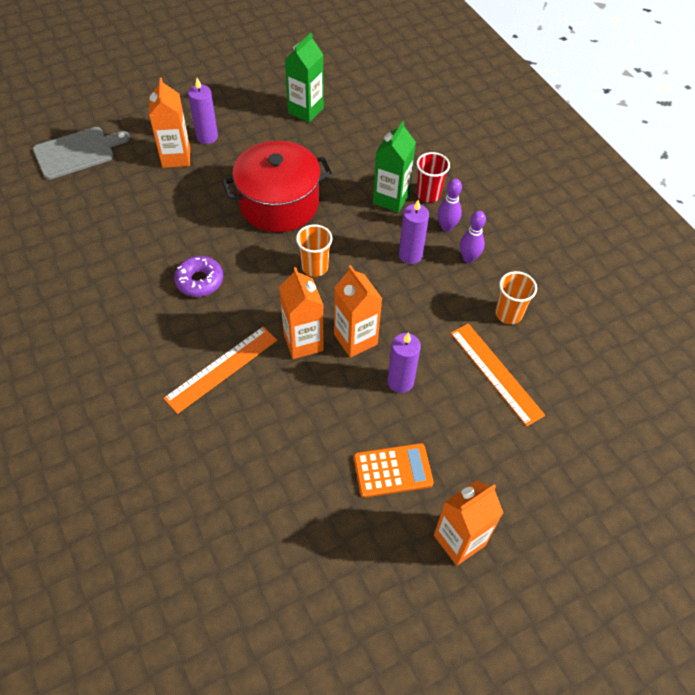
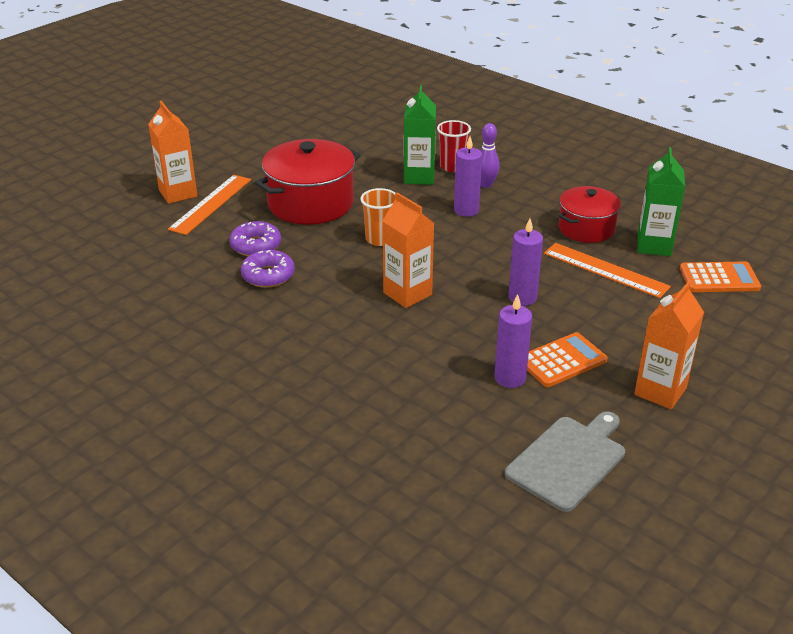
camera: 20 degrees left, 20 degrees down
(77, 152) = (64, 212): grey cutting board -> grey cutting board (568, 460)
(207, 137) = (201, 172): purple candle -> purple candle (510, 378)
(207, 241) = (256, 246): none -> purple donut
(222, 369) = (338, 333): orange ruler -> orange ruler (211, 204)
(305, 111) = (290, 135): green carton -> green carton (654, 246)
(355, 339) = (457, 279): orange carton -> none
(468, 258) = (522, 200): purple bowling pin -> none
(508, 314) = (586, 228): orange cup -> red pot
(599, 421) = (719, 278): none -> orange calculator

